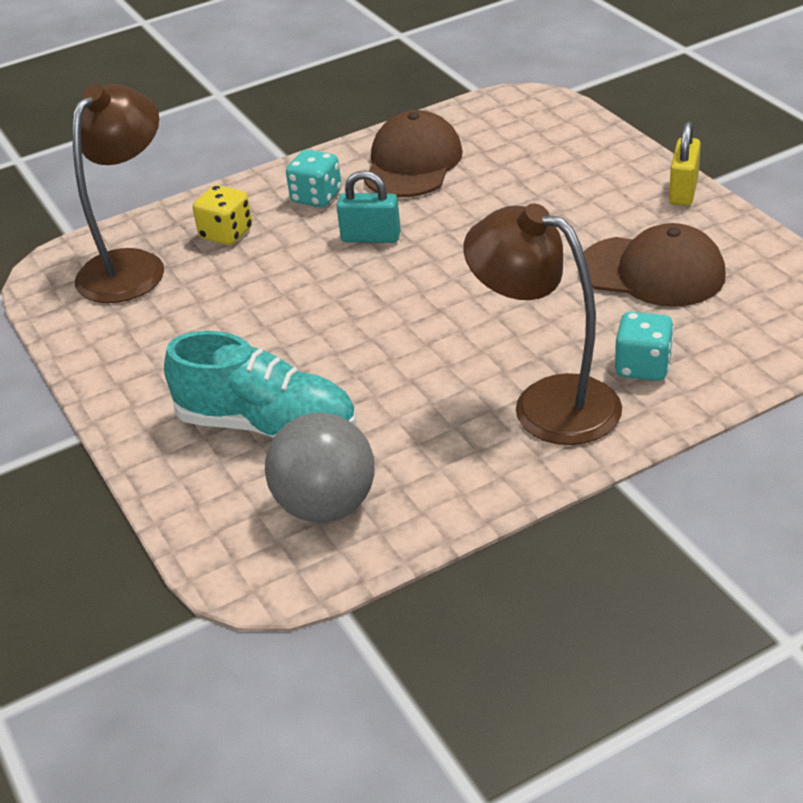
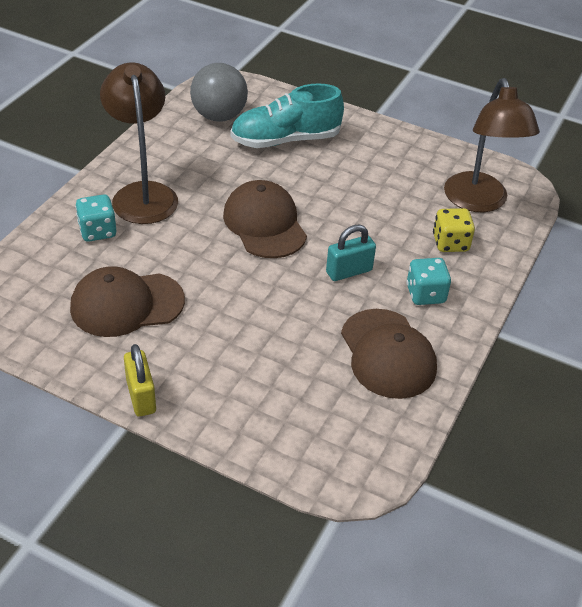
camera: 140 degrees right, 5 degrees up
(415, 314) = (264, 224): none -> brown cap
(547, 403) = (143, 194): brown lamp -> brown lamp turned 105 degrees counterclockwise

